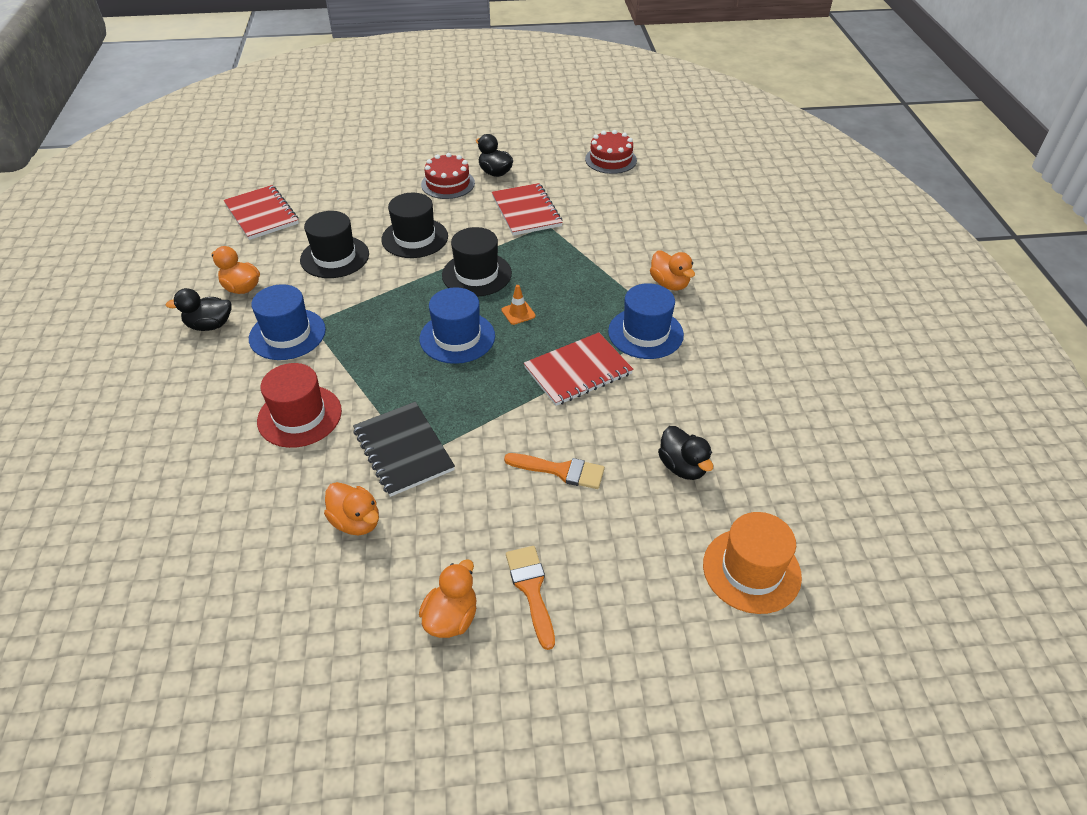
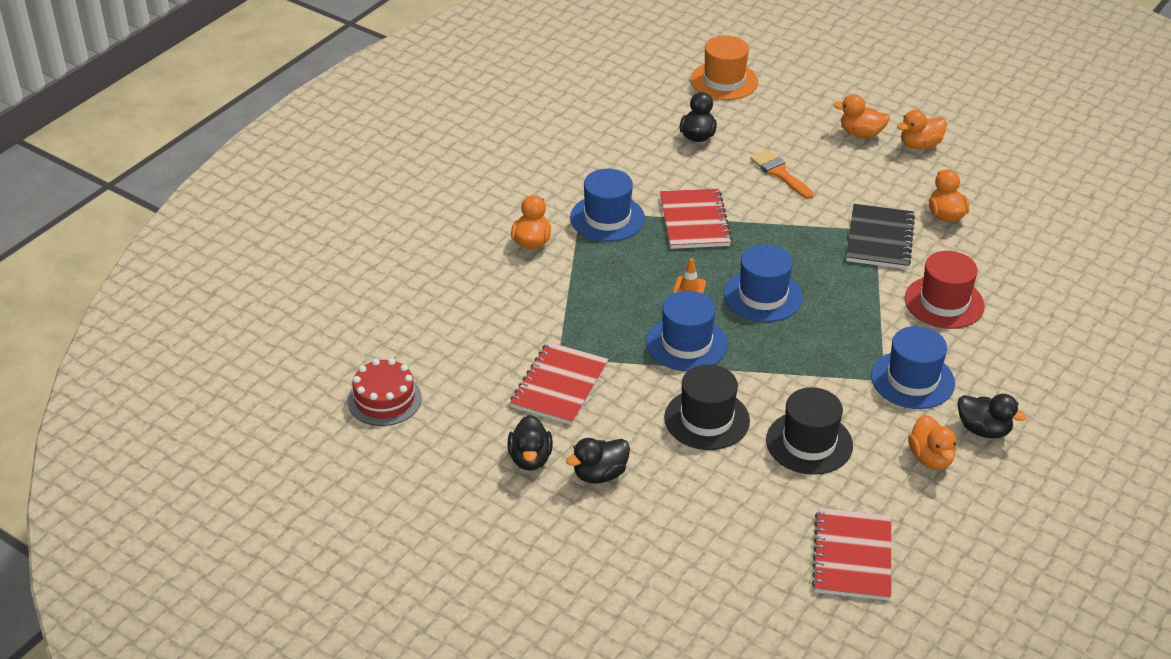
camera: 140 degrees left, 5 degrees down
(448, 184) = (599, 474): red cake -> black duck
(476, 274) = (686, 343): black hat -> blue hat
(531, 589) = (861, 133): orange brush -> orange duck
(578, 371) = (694, 221): red notebook -> red notebook turned 75 degrees clockwise

